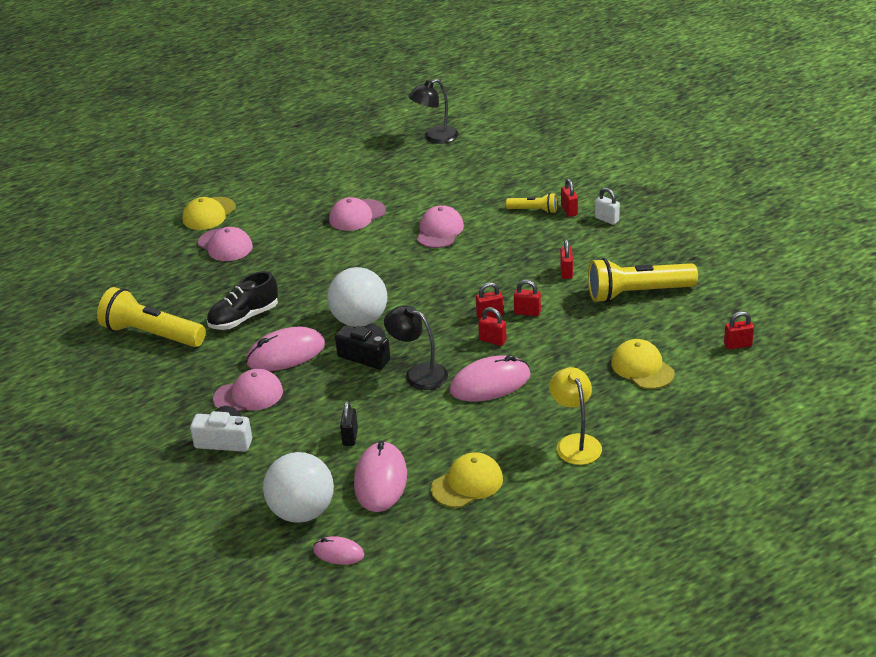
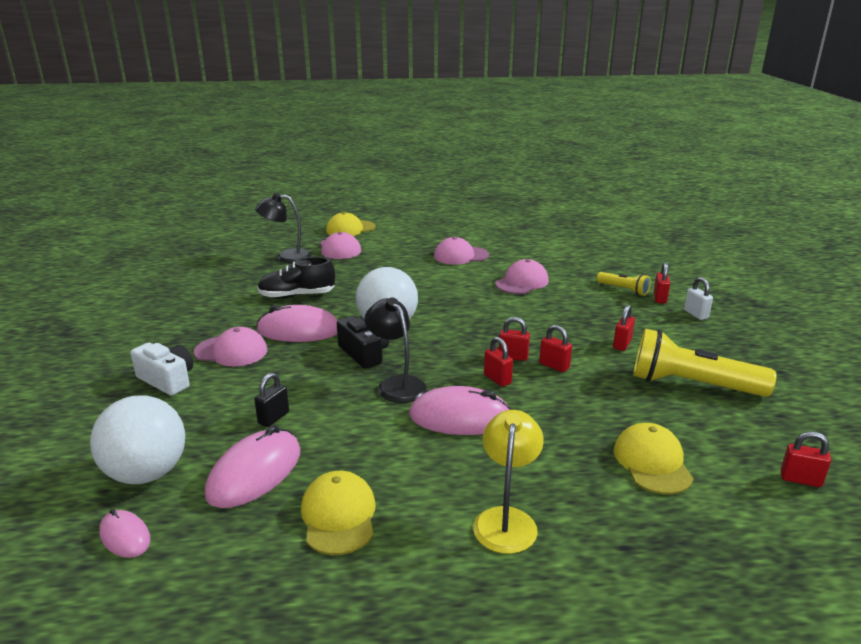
camera: 25 degrees right, 10 degrees down
(152, 334) = (217, 286): yellow flashlight -> none
(435, 137) = (572, 226): black lamp -> black lamp (286, 257)
(467, 483) = (339, 516): yellow cap -> yellow cap turned 90 degrees counterclockwise

